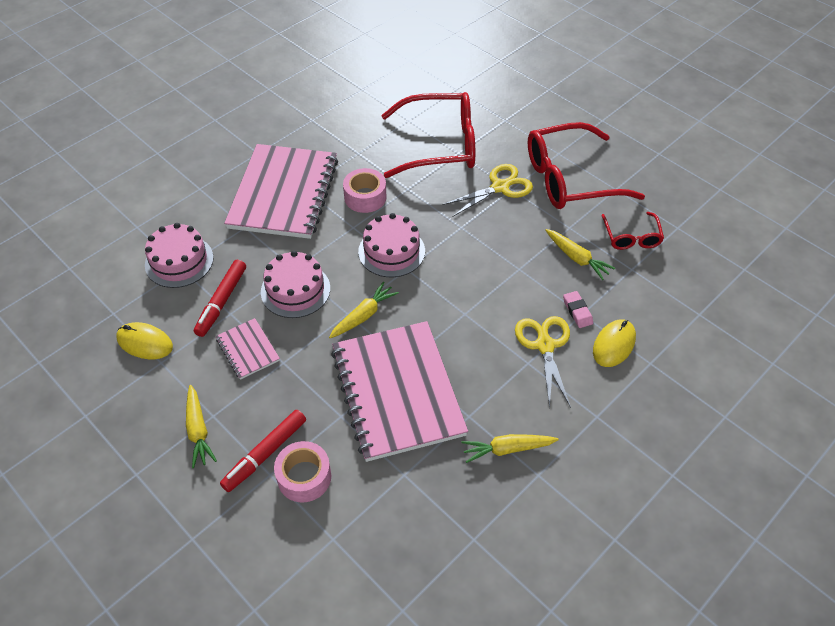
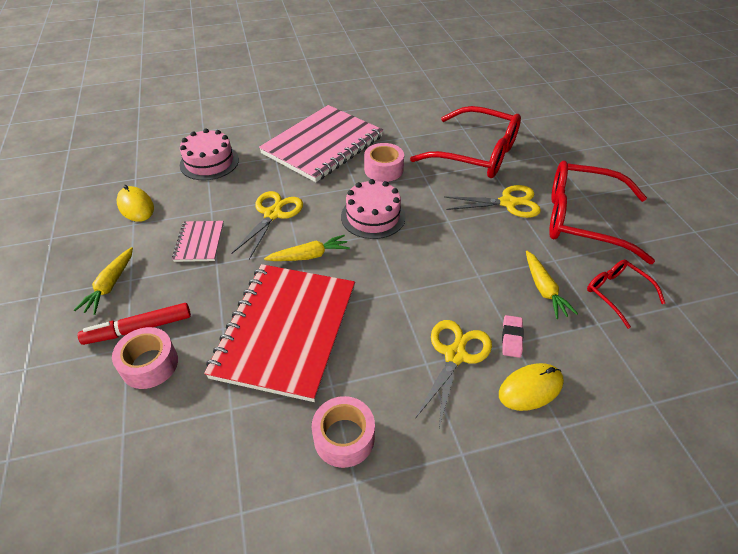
camera: 30 degrees right, 5 degrees down
(222, 301) = (213, 200): red marker -> none
(295, 290) = (273, 214): pink cake -> yellow scissors
(397, 391) = (286, 331): pink notebook -> red notebook
(507, 449) = (344, 437): yellow carrot -> pink tape
(631, 237) = (617, 293): red glasses -> red glasses turned 120 degrees clockwise

